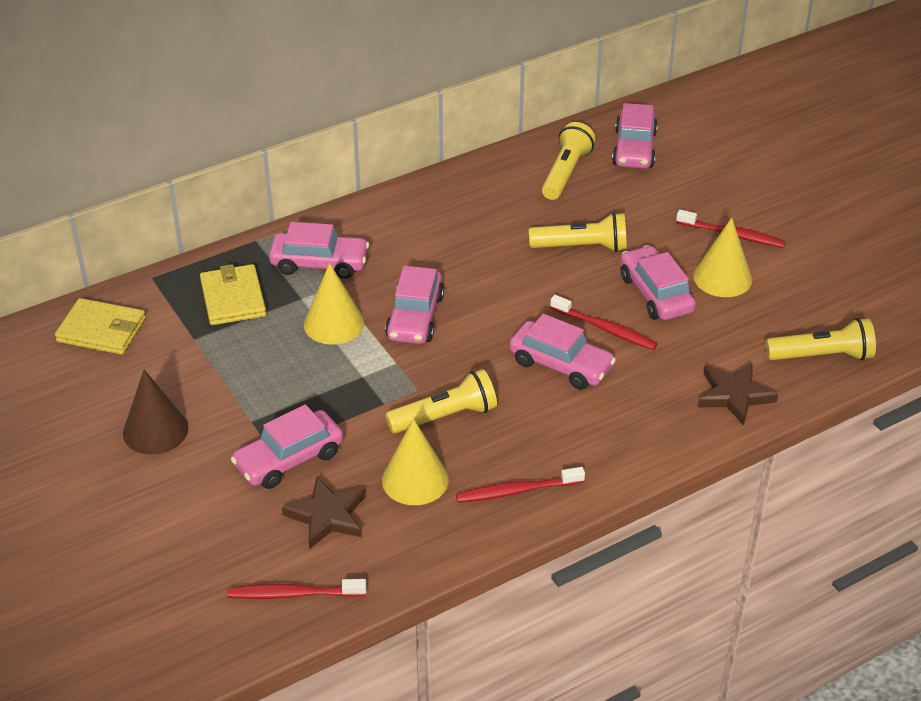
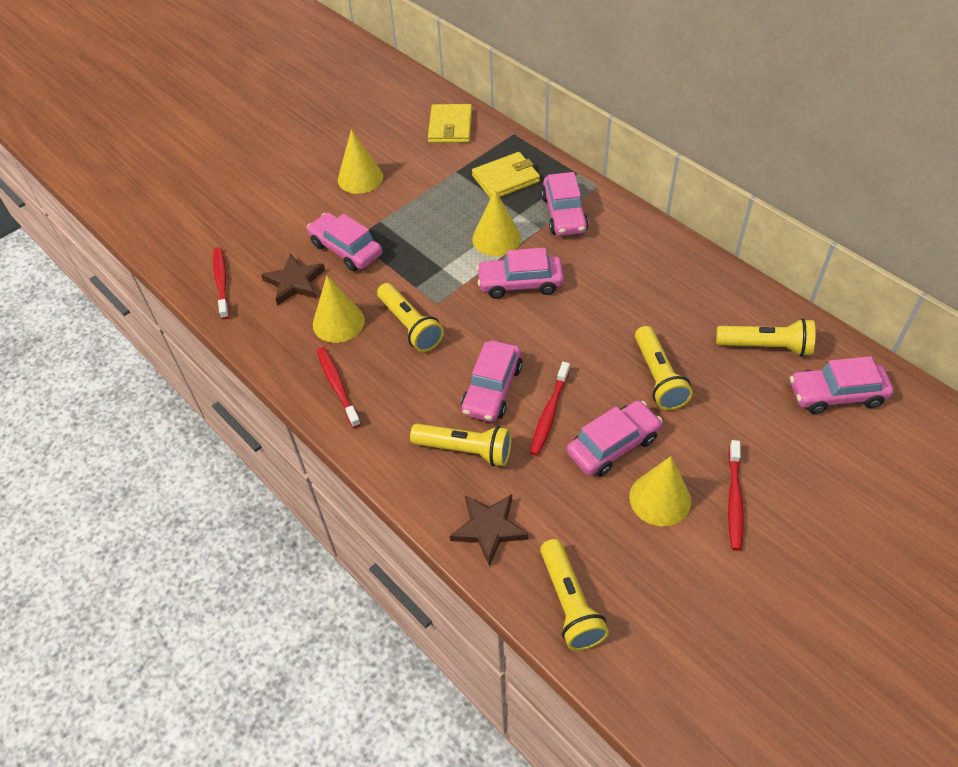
camera: 80 degrees right, 10 degrees up
(155, 430) = (360, 178): brown cone -> yellow cone
(636, 397) = (465, 450): none -> yellow flashlight

